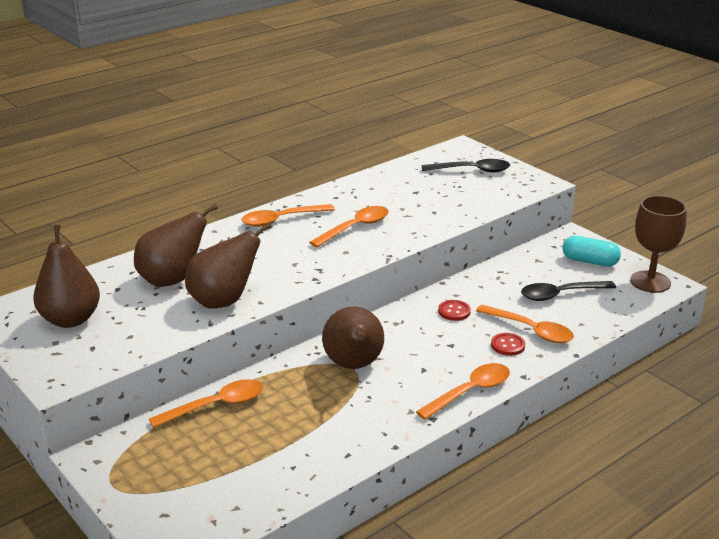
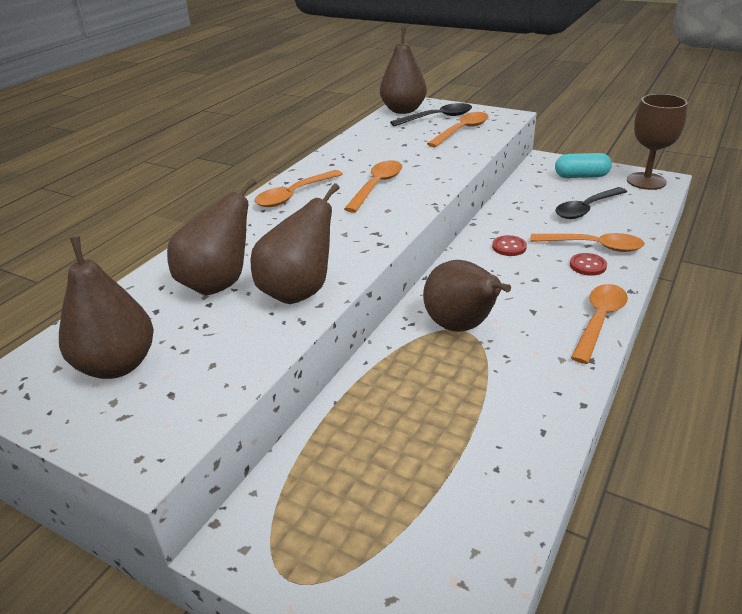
camera: 20 degrees left, 5 degrees up
(216, 405) = (347, 419): orange spoon -> orange spoon (462, 131)
(447, 155) = (403, 110): none -> brown pear

